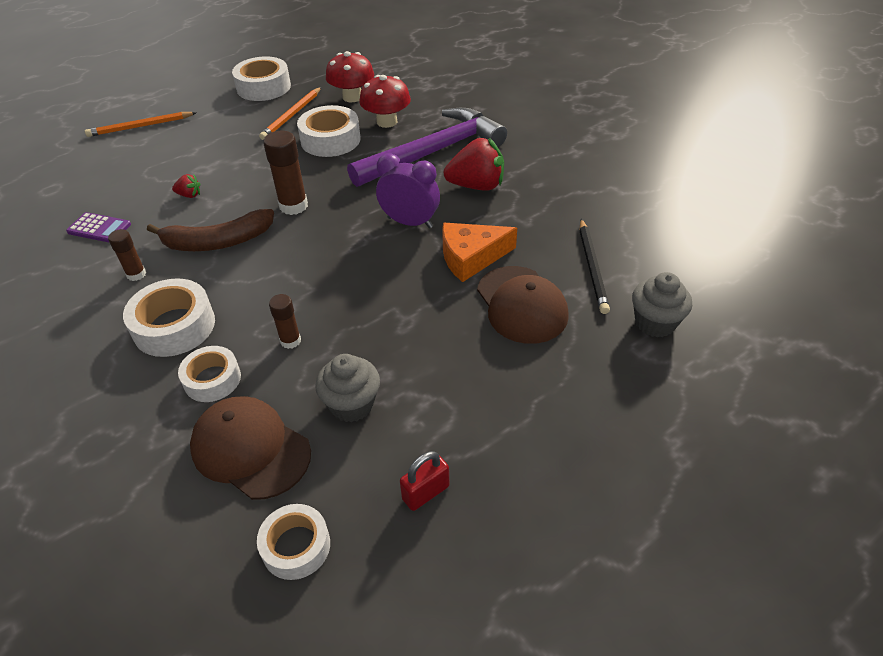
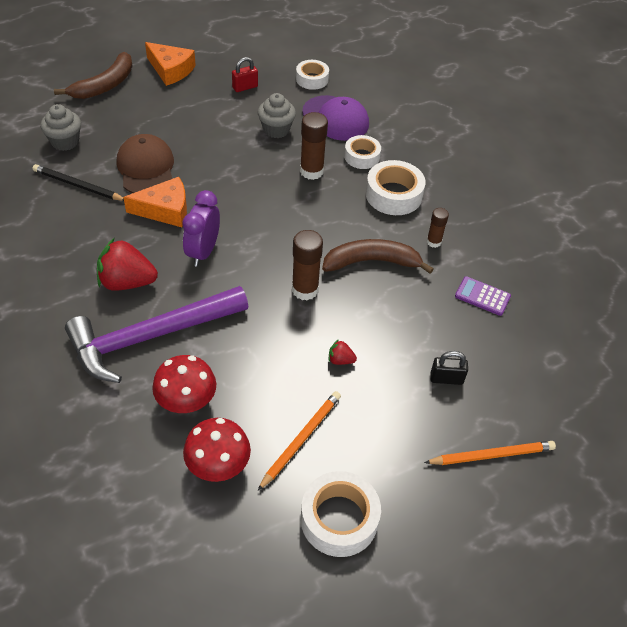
camera: 175 degrees left, 5 degrees up
(162, 162) = (446, 378): none -> black padlock
(189, 195) = (407, 323): red strawberry -> red strawberry (340, 360)
(250, 449) = (335, 118): brown cap -> purple cap
(290, 341) = (311, 171): brown glue stick -> brown glue stick, size x1.68
(330, 140) = (258, 380): white tape -> none
(410, 222) = (203, 252): purple clock -> purple clock turned 75 degrees clockwise
(582, 509) = (171, 70): none -> orange cheese
(592, 267) = (78, 185): black pencil -> black pencil turned 75 degrees counterclockwise
(675, 442) = (104, 85): none -> brown banana

